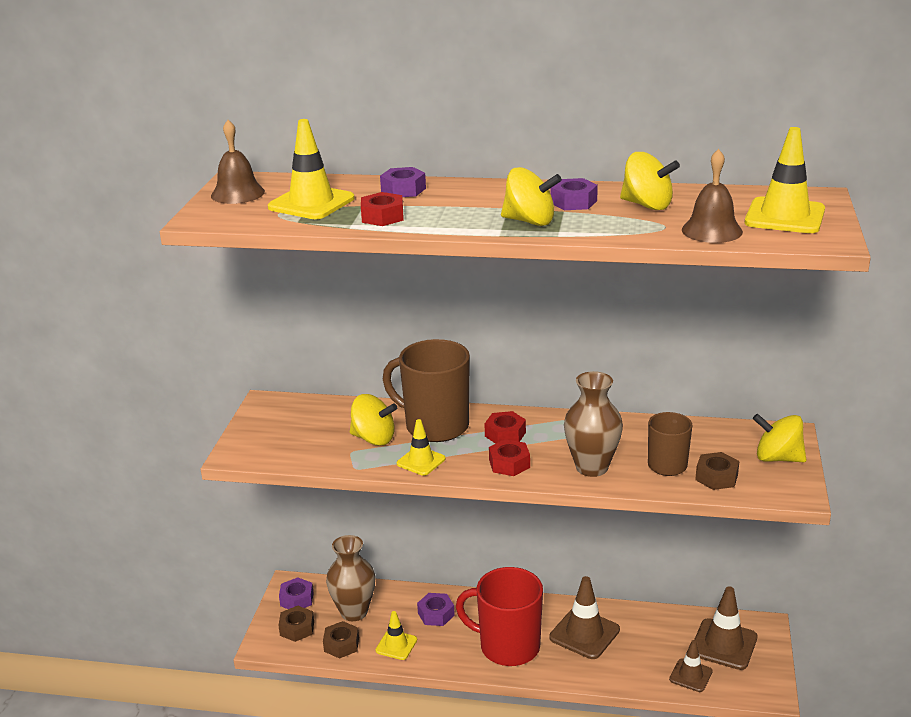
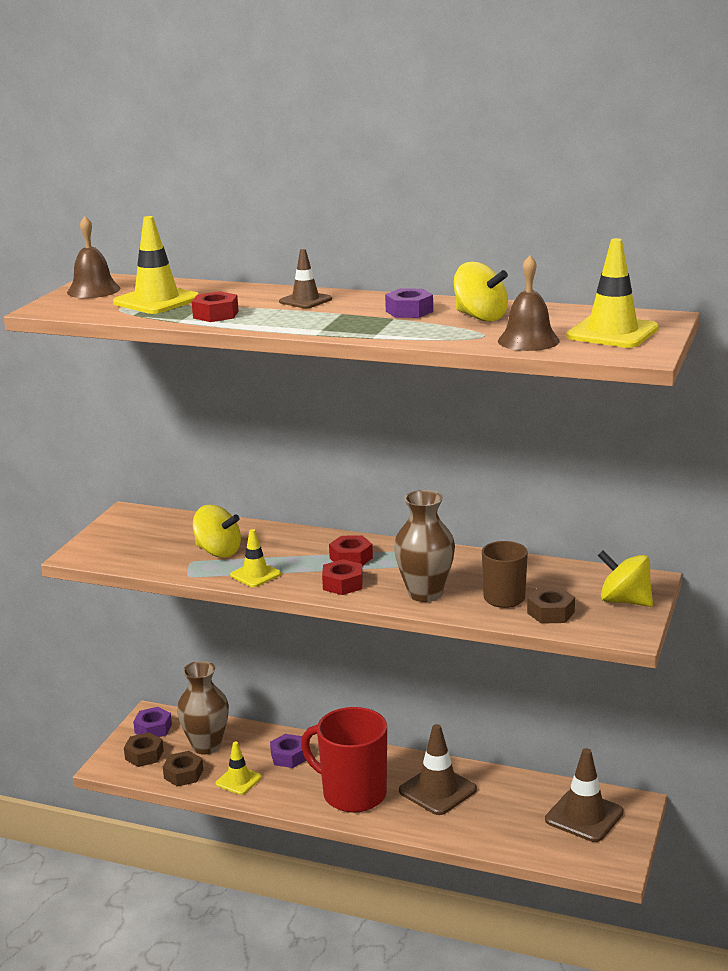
camera: 10 degrees right, 5 degrees down
(403, 190) = (251, 294): purple nut -> none
(435, 426) = (284, 545): brown mug -> none
(530, 221) = (354, 325): yellow spinning top -> none
(690, 675) = (536, 841): brown traffic cone -> brown traffic cone (305, 300)

